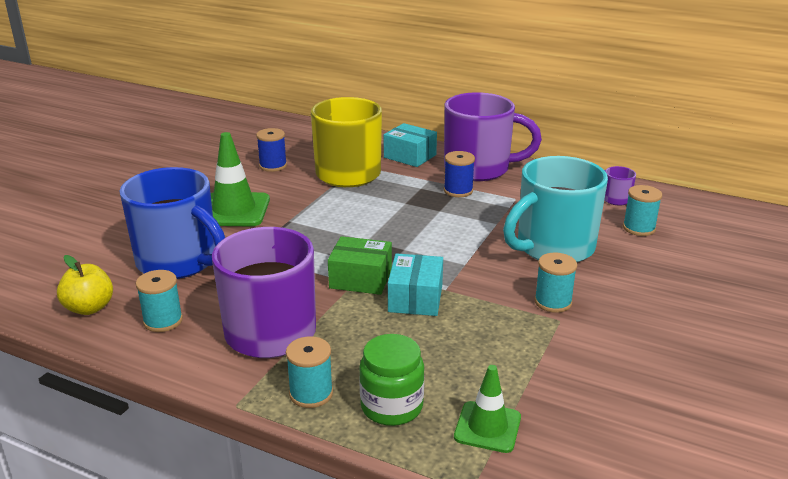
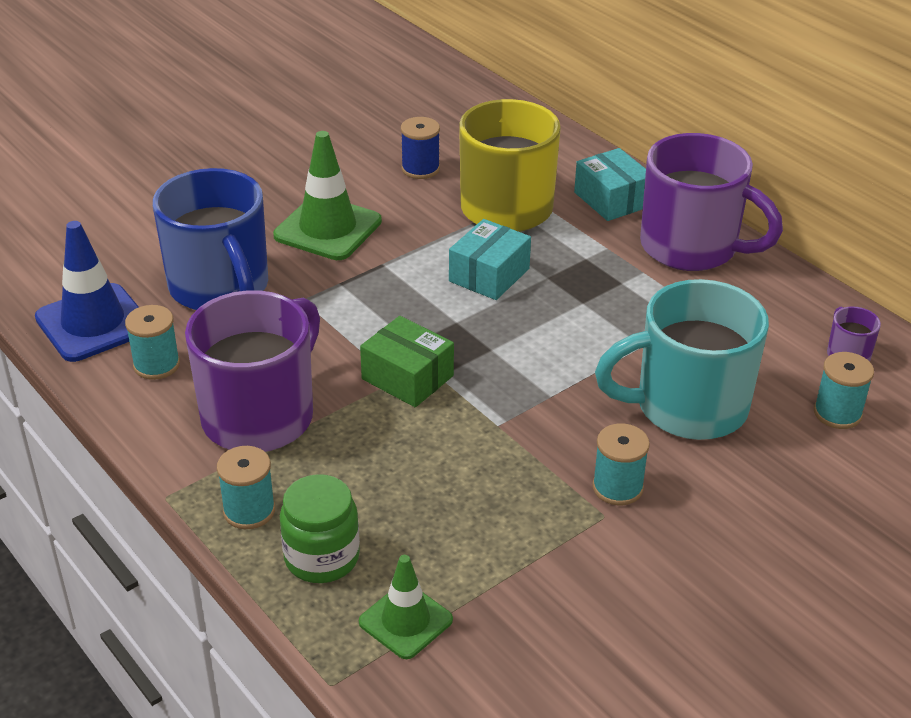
camera: 25 degrees right, 10 degrees up
(89, 308) = (93, 323): yellow apple -> blue traffic cone
(415, 298) = (452, 426): turquoise box -> turquoise box (489, 275)
(458, 191) = (633, 277): blue spool -> none

